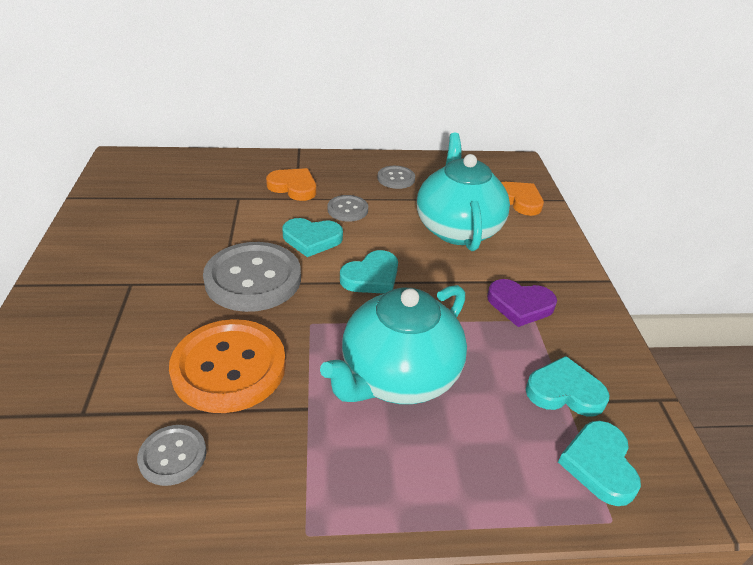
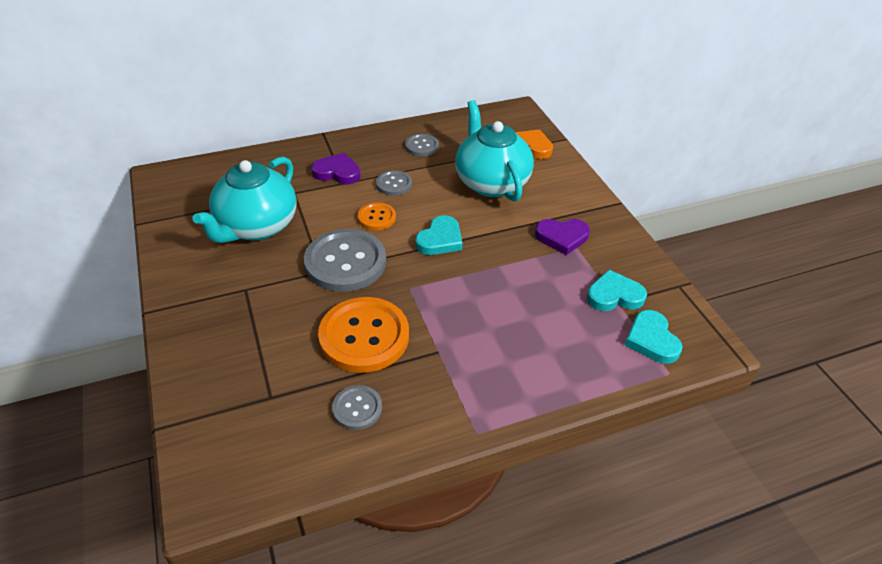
camera: 15 degrees left, 5 degrees up
(293, 187) = (337, 172): orange heart -> purple heart
(312, 239) = (376, 217): turquoise heart -> orange button
(398, 376) = (494, 313): turquoise teapot -> turquoise teapot (256, 226)

